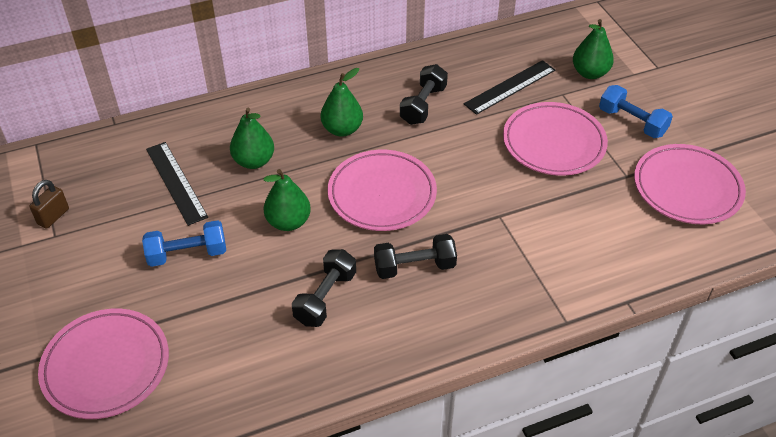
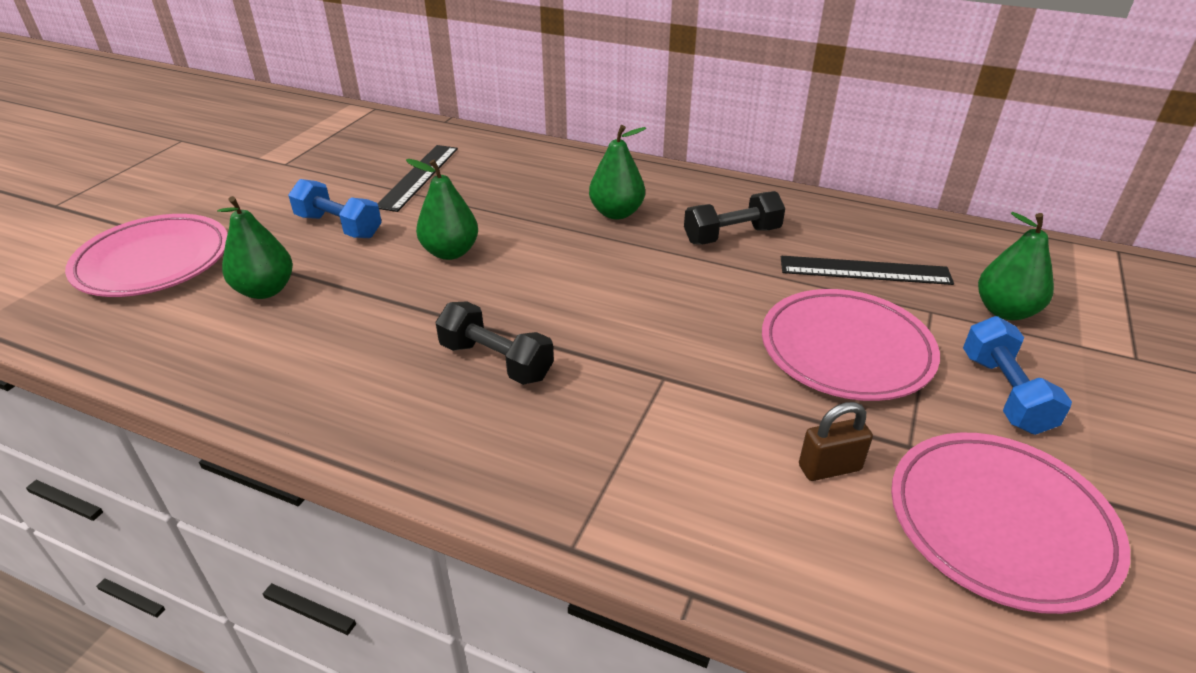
camera: 45 degrees right, 10 degrees down
(53, 216) = (306, 152): brown padlock -> brown padlock (829, 468)
(254, 161) = (500, 195): green pear -> green pear (265, 290)
(325, 297) = (375, 329): black dumbbell -> none
(382, 194) = (568, 281): pink plate -> none

